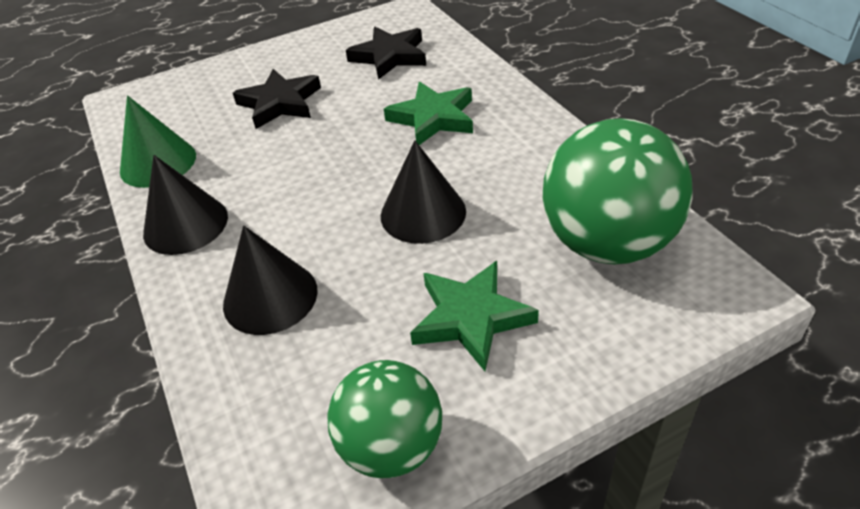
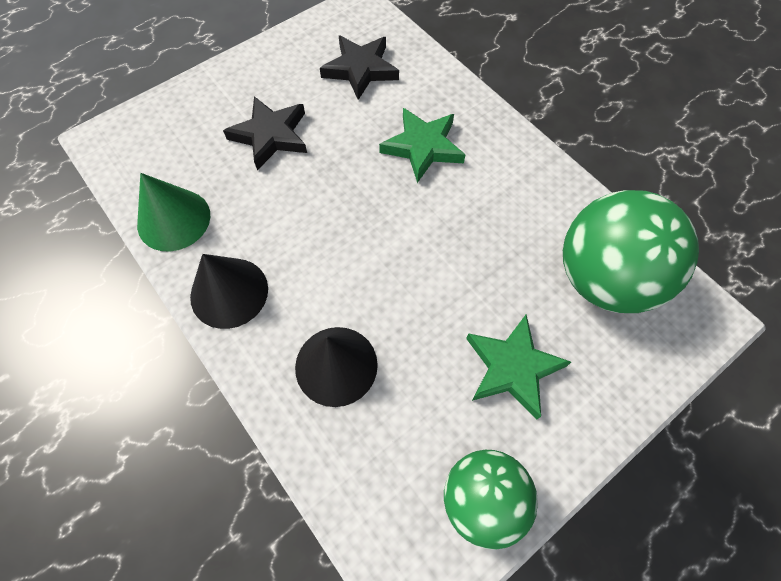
camera: 15 degrees left, 20 degrees up
(423, 213) = (443, 260): black cone -> none

